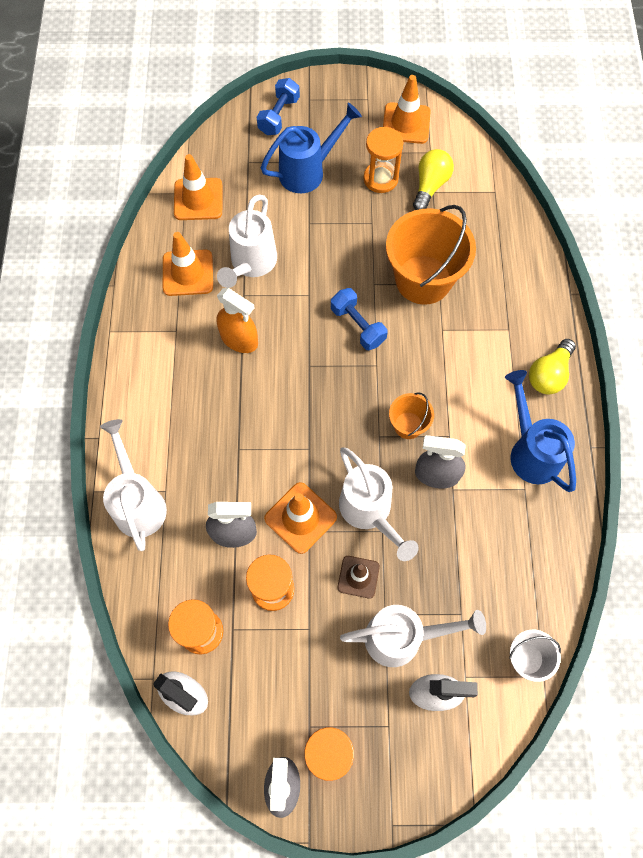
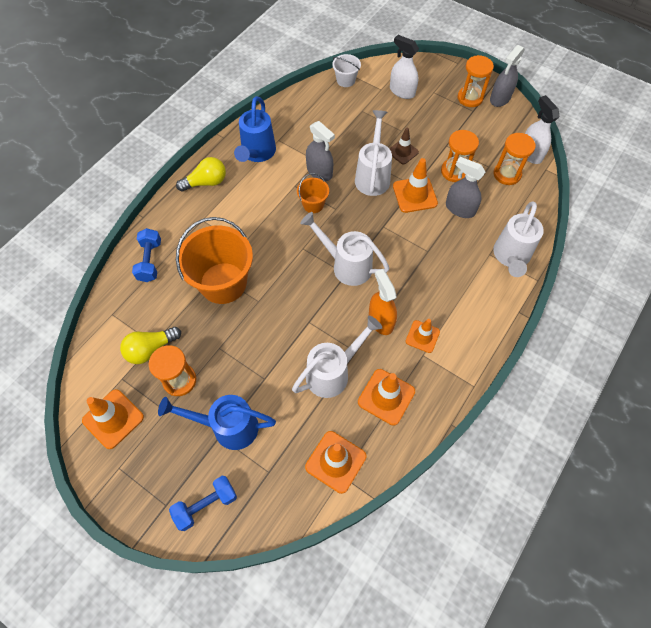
camera: 145 degrees left, 5 degrees down
(187, 348) = (422, 336): none -> orange traffic cone
(358, 326) = (293, 279): blue dumbbell -> blue dumbbell (150, 261)
(402, 637) = (400, 117): white watering can -> white watering can (346, 265)

